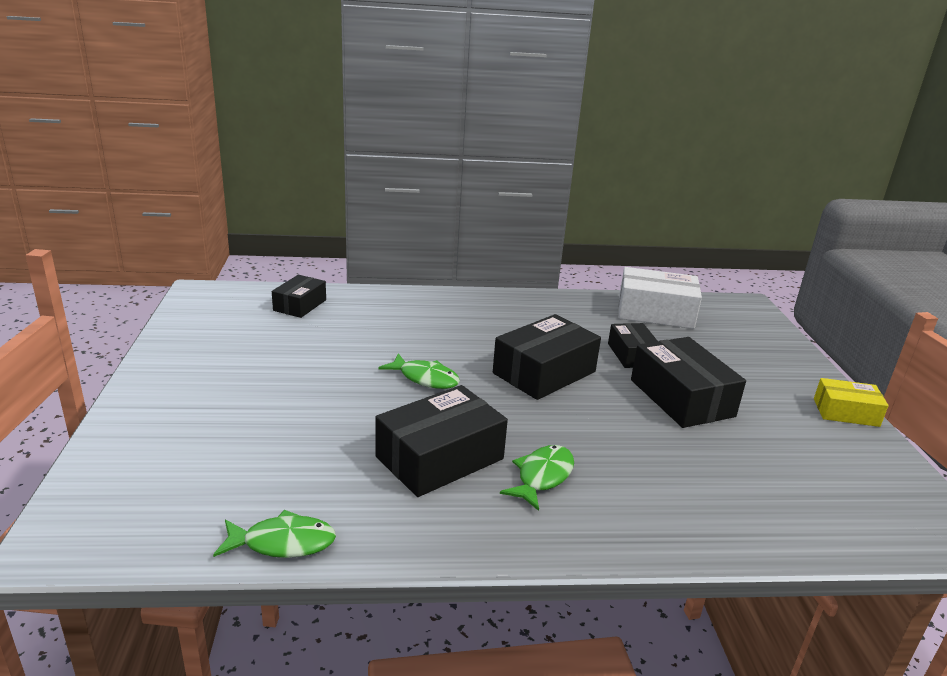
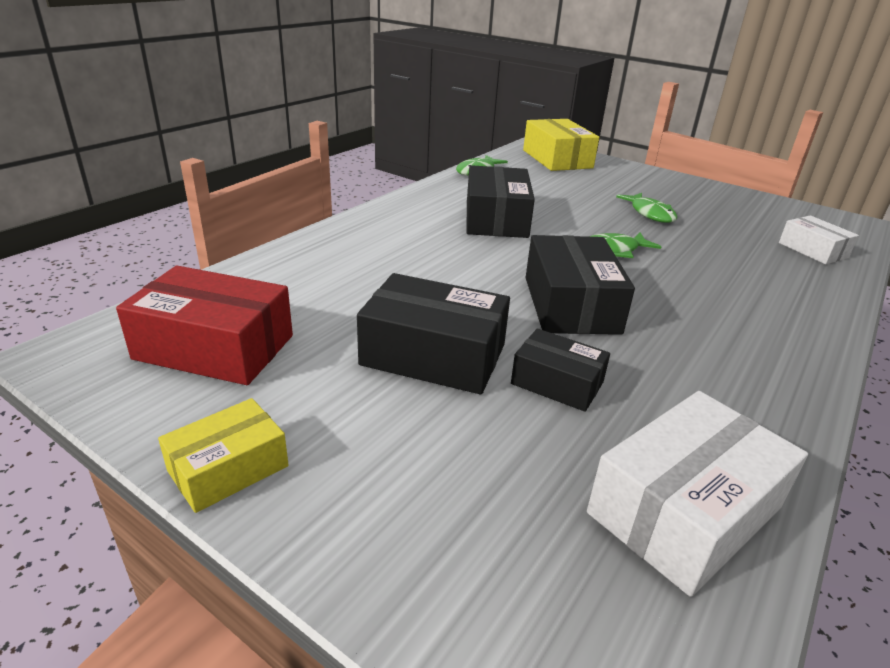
camera: 130 degrees right, 5 degrees up
(132, 495) = (557, 159): none -> yellow box
(300, 305) = (812, 250): black box -> white box
(542, 477) = (430, 237): green fish -> green fish (650, 214)
(831, 479) = (214, 347): none -> red box

